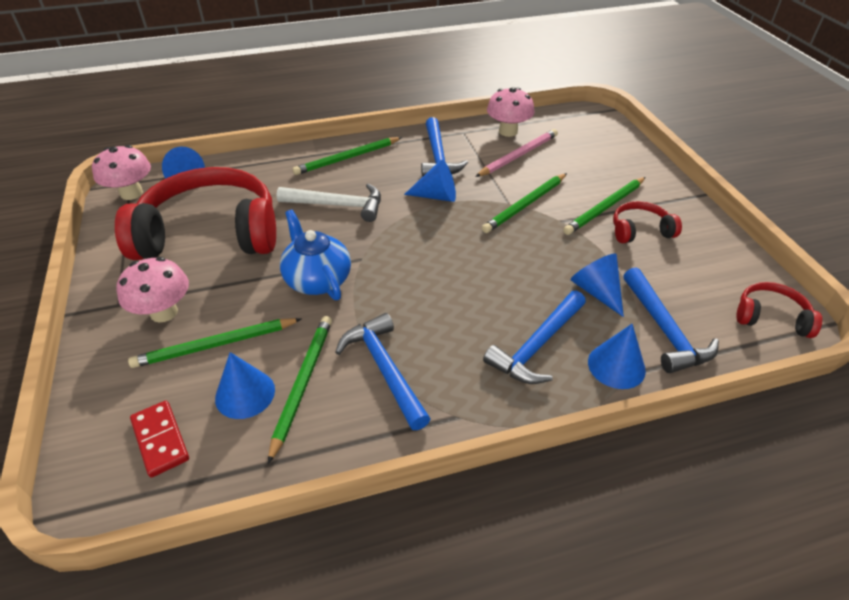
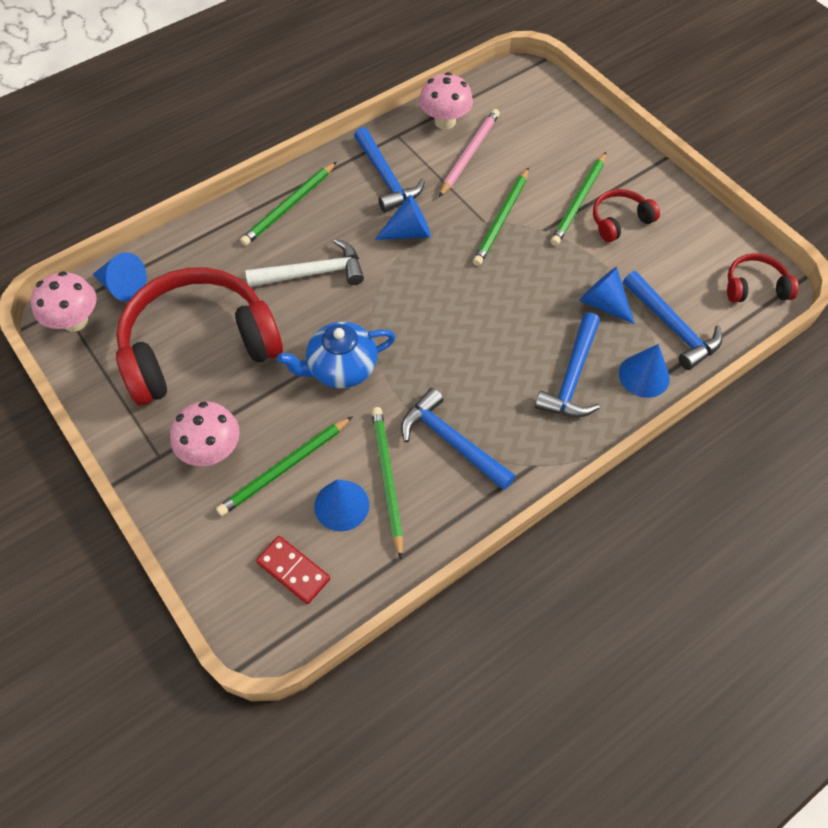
camera: 20 degrees left, 15 degrees up
(317, 279) = (341, 368): blue teapot -> blue teapot turned 60 degrees counterclockwise

